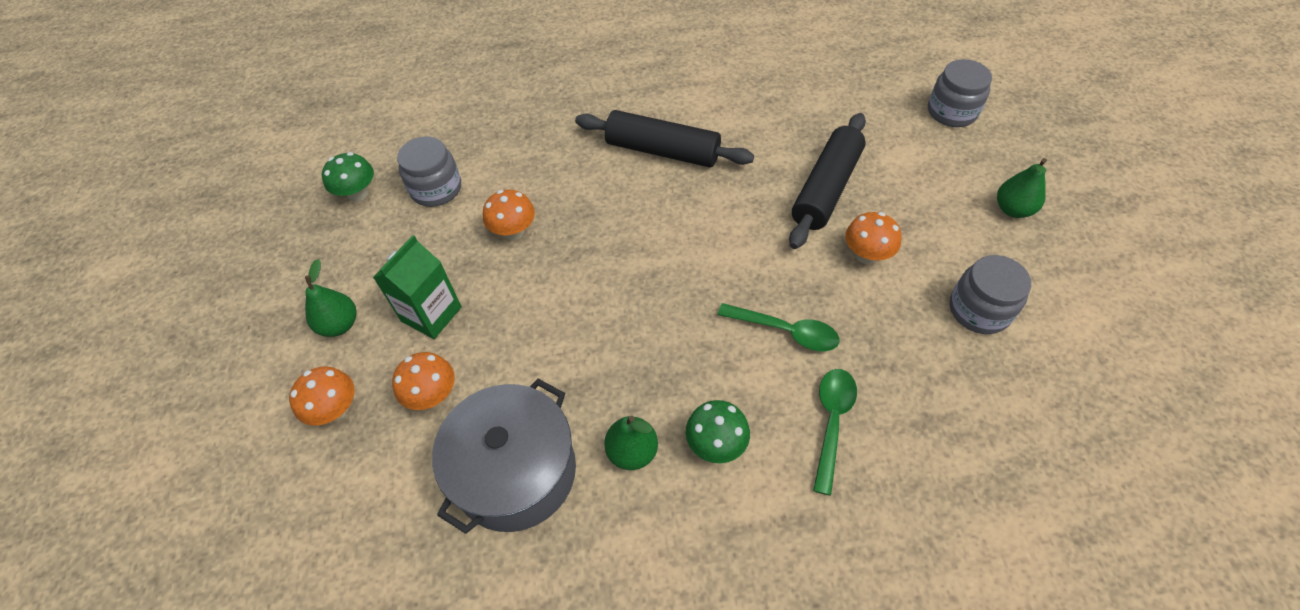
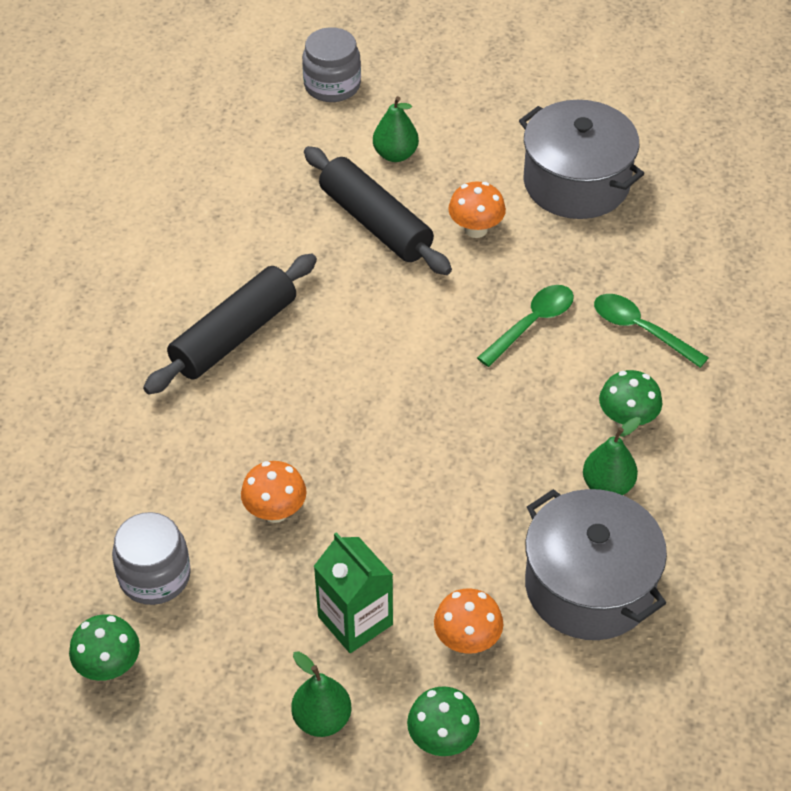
camera: 70 degrees left, 5 degrees down
(336, 410) = (442, 739): orange mushroom -> green mushroom
(979, 310) = (576, 182): grey jar -> grey pot
(1013, 209) = (480, 106): green pear -> green pear (395, 154)

